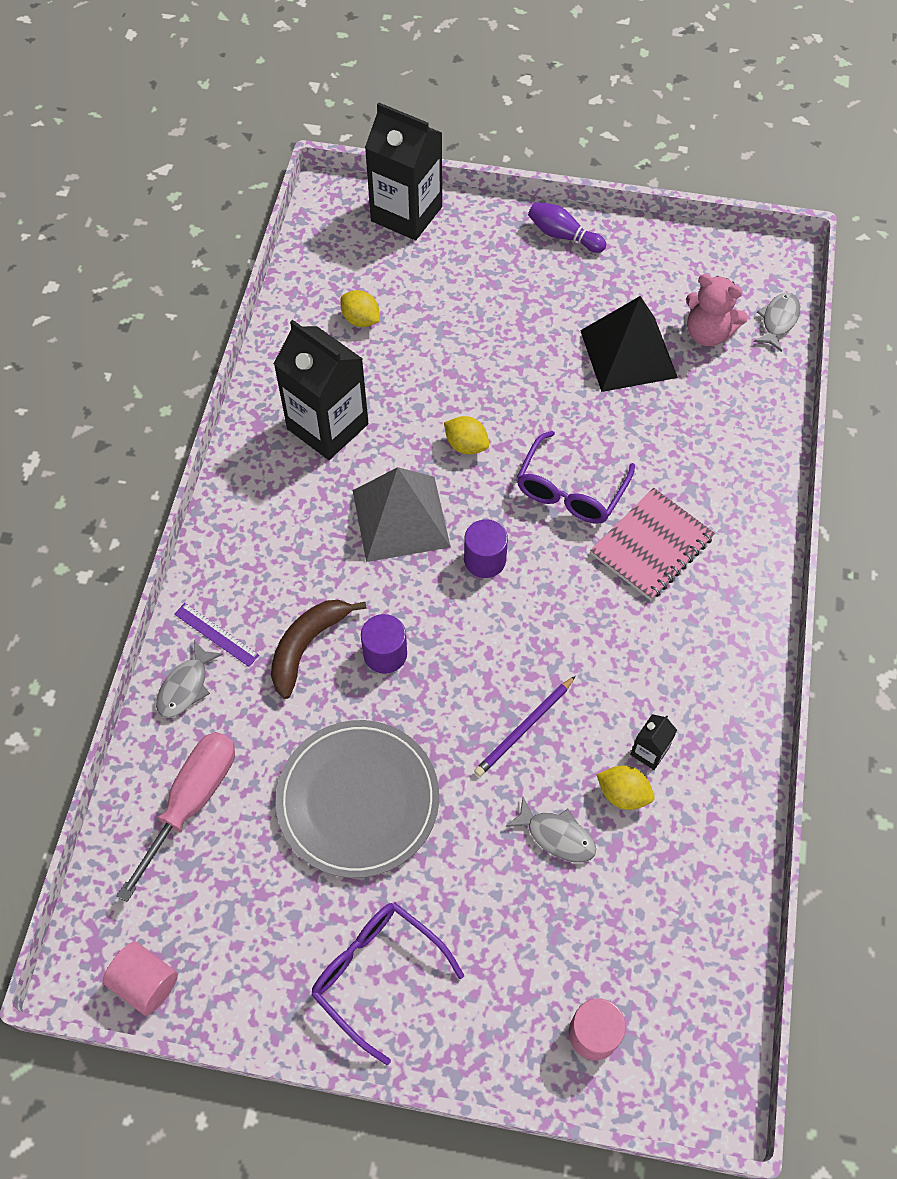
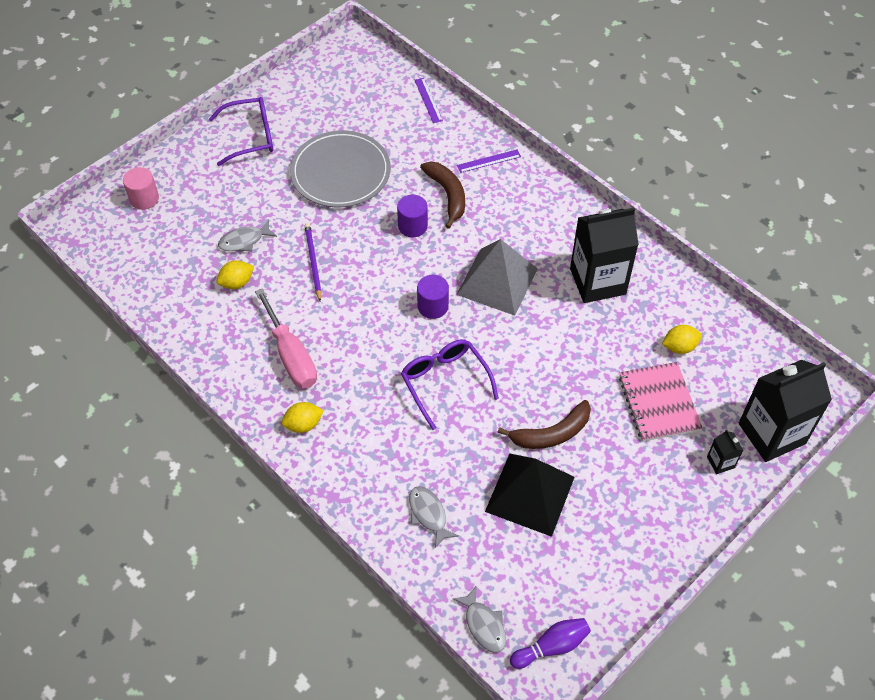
camera: 125 degrees right, 5 degrees down
(146, 982) = (327, 59): pink cylinder -> none
(148, 777) = (428, 100): none -> purple ruler
(186, 687) = (467, 135): grey fish -> grey fish (428, 514)
(192, 801) = (400, 111): pink screwdriver -> pink screwdriver (291, 355)
(466, 445) = (525, 346): yellow lemon -> yellow lemon (303, 424)
(550, 370) = (551, 433): none -> brown banana
(563, 236) = (678, 528): purple bowling pin -> purple bowling pin (551, 646)
(649, 751) = (247, 310): black carton -> black carton (720, 462)
(651, 546) = (368, 400): pink notebook -> pink notebook (658, 403)
(708, 333) = (509, 562): pink teddy bear -> none

